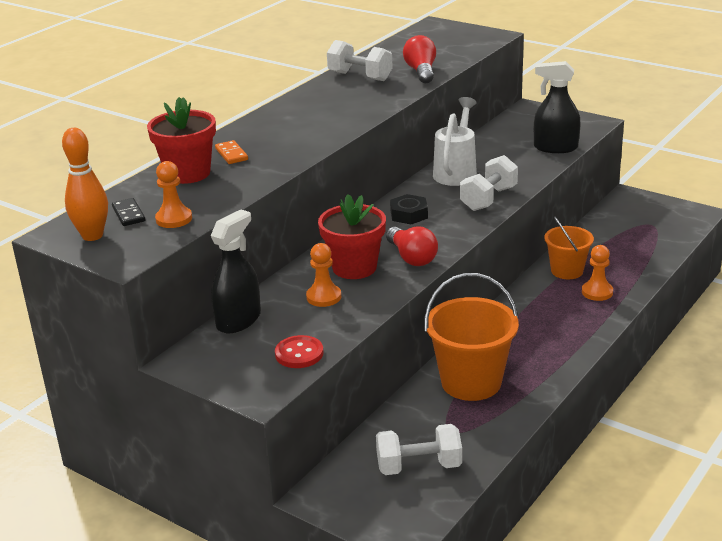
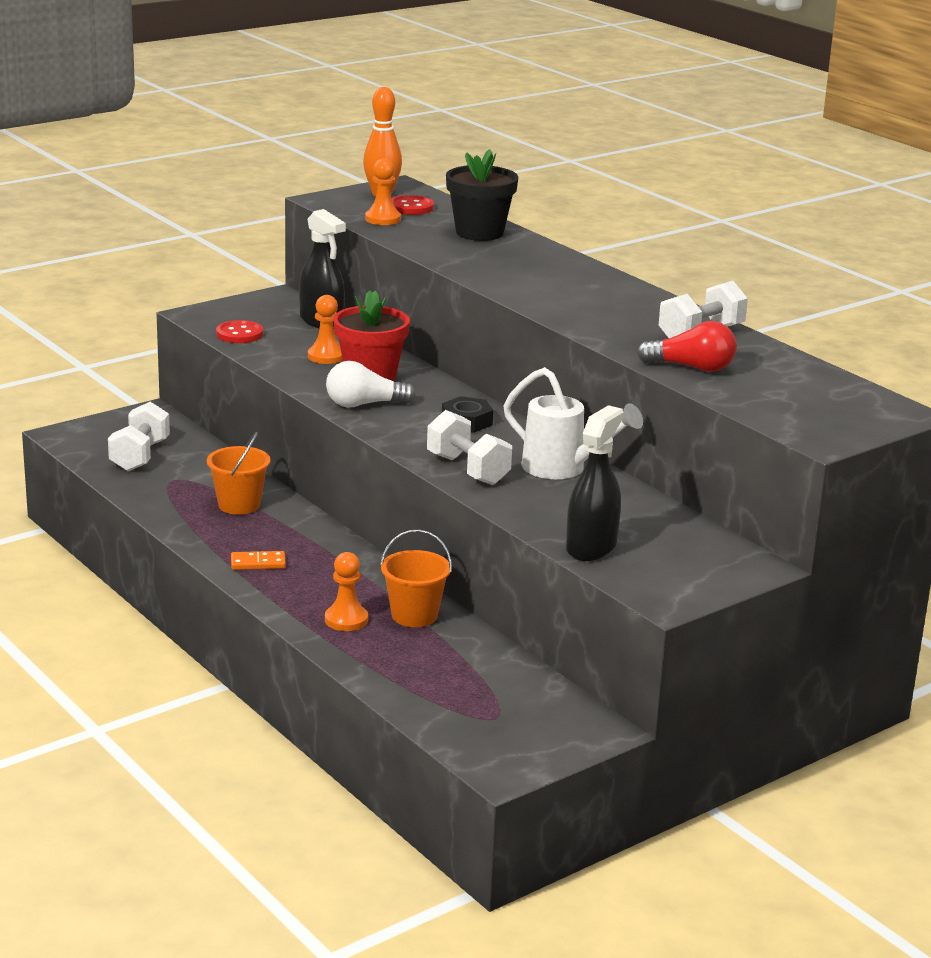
camera: 105 degrees right, 5 degrees down
(129, 214) = (411, 207): black domino -> red button
(188, 173) = (479, 232): red flower pot -> black flower pot
(231, 154) = (510, 251): orange domino -> orange domino (258, 563)
(411, 257) = (364, 404): red light bulb -> white light bulb
(471, 382) = (239, 505): orange bucket -> orange bucket, size x0.61

